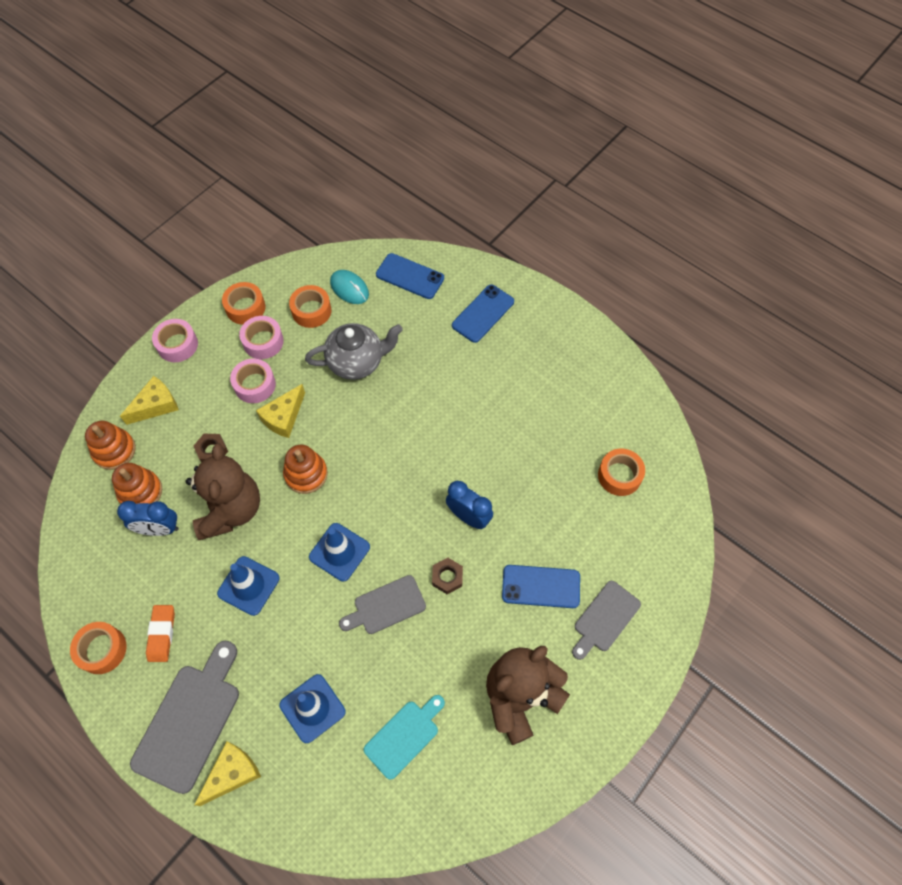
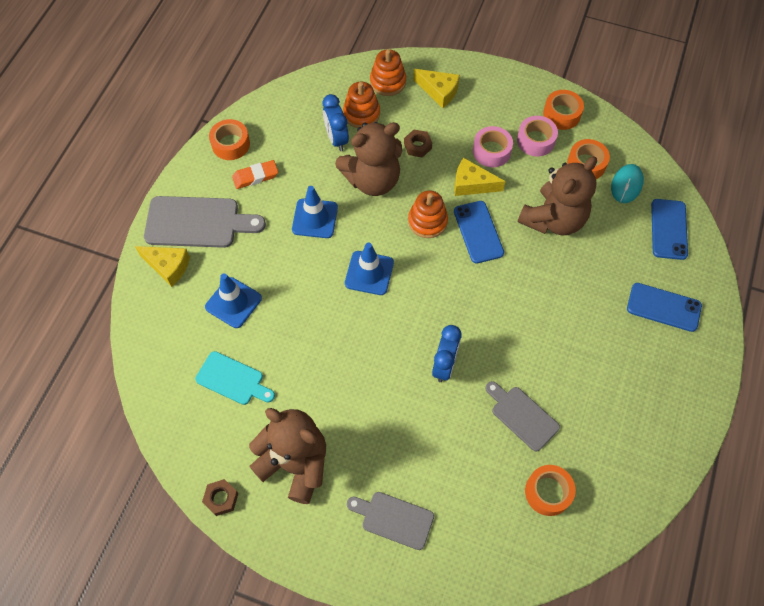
camera: 70 degrees right, 0 degrees up
(177, 345) = (500, 82): pink tape -> none
(357, 362) = (553, 219): grey teapot -> brown teddy bear
(386, 606) = (336, 326): grey cutting board -> grey cutting board (522, 416)
(447, 577) = (380, 366): brown nut -> brown nut (221, 498)
(541, 586) = (403, 450): blue phone -> blue phone (478, 232)

